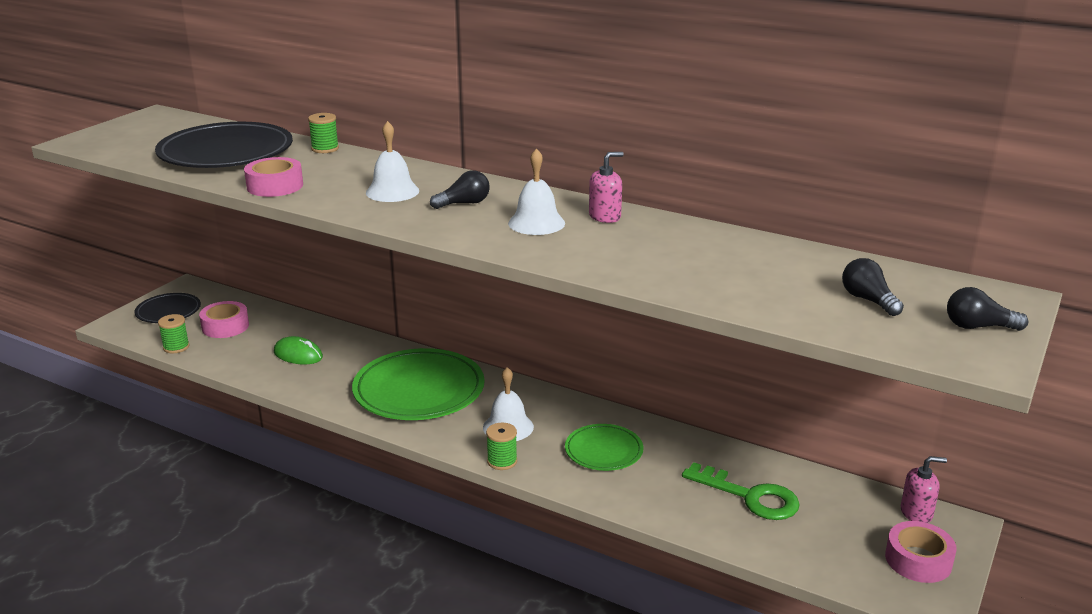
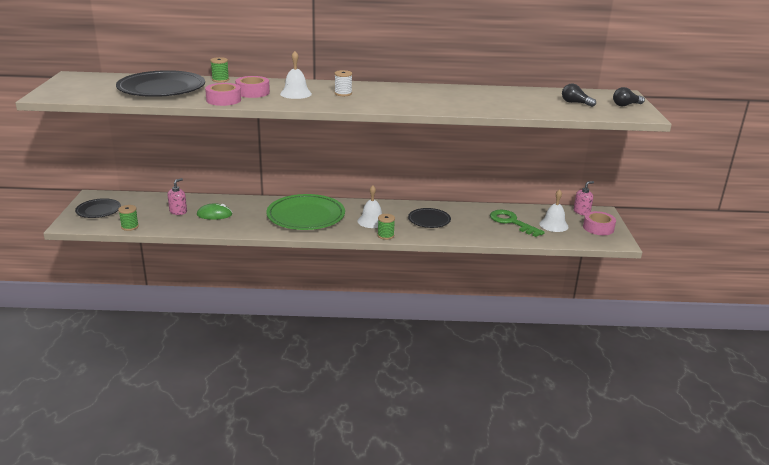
camera: 30 degrees left, 0 degrees up
(225, 326) = (149, 210): pink tape -> pink tape (252, 92)
(464, 203) = (343, 93): black light bulb -> white spool
(536, 223) = (393, 96): white bell -> white bell (553, 225)
(603, 451) = (429, 220): green plate -> black plate
(605, 216) = (421, 89): pink soap dispenser -> pink soap dispenser (178, 211)
(750, 496) = (511, 222): green key -> green key turned 135 degrees counterclockwise

